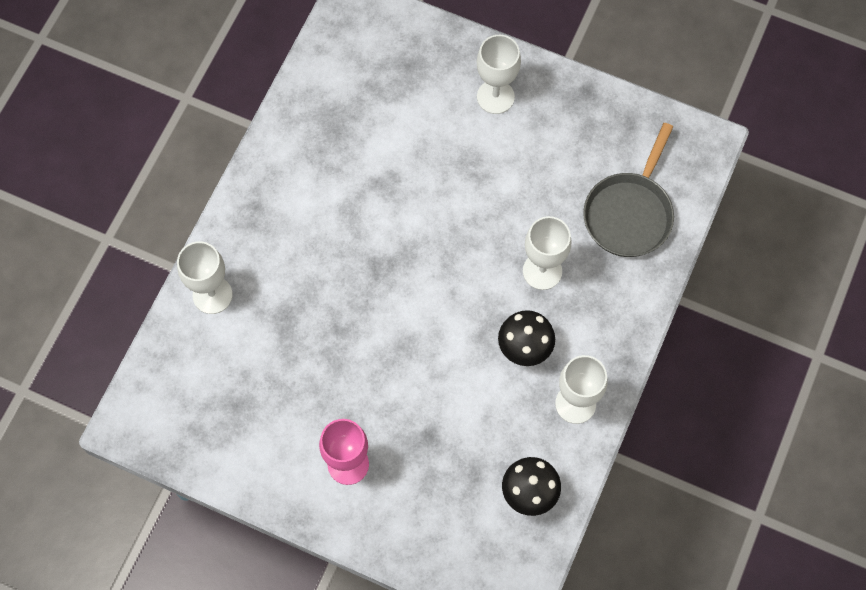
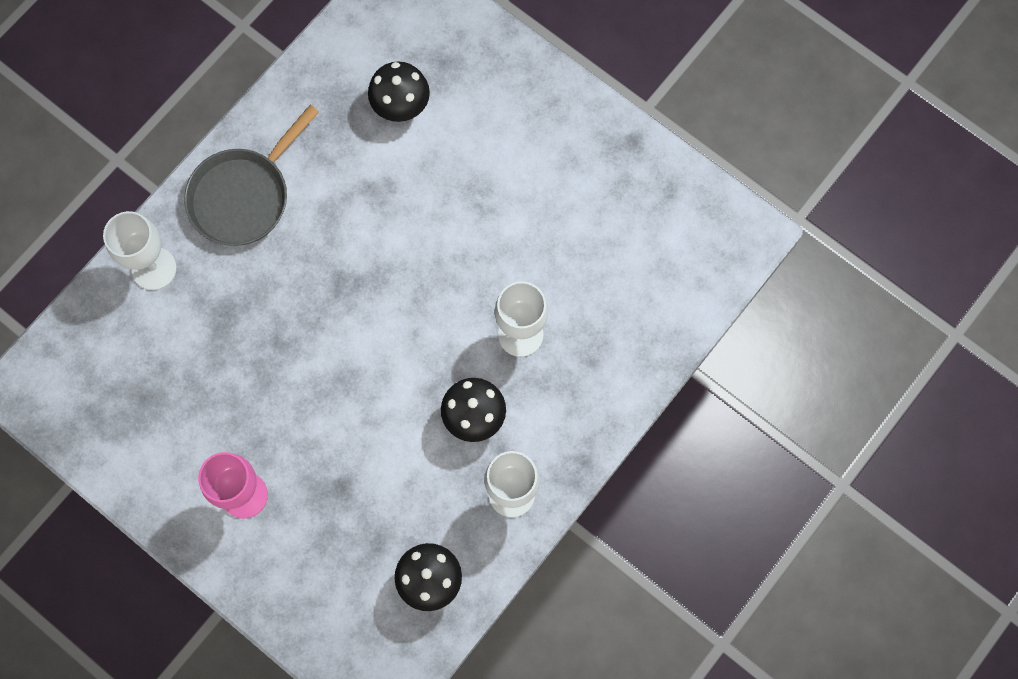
camera: 15 degrees right, 5 degrees up
(384, 111) = (401, 108): none -> black mushroom
(495, 97) = (529, 122): white goblet -> none
(629, 213) = (638, 293): grey pan -> grey pan (244, 196)

